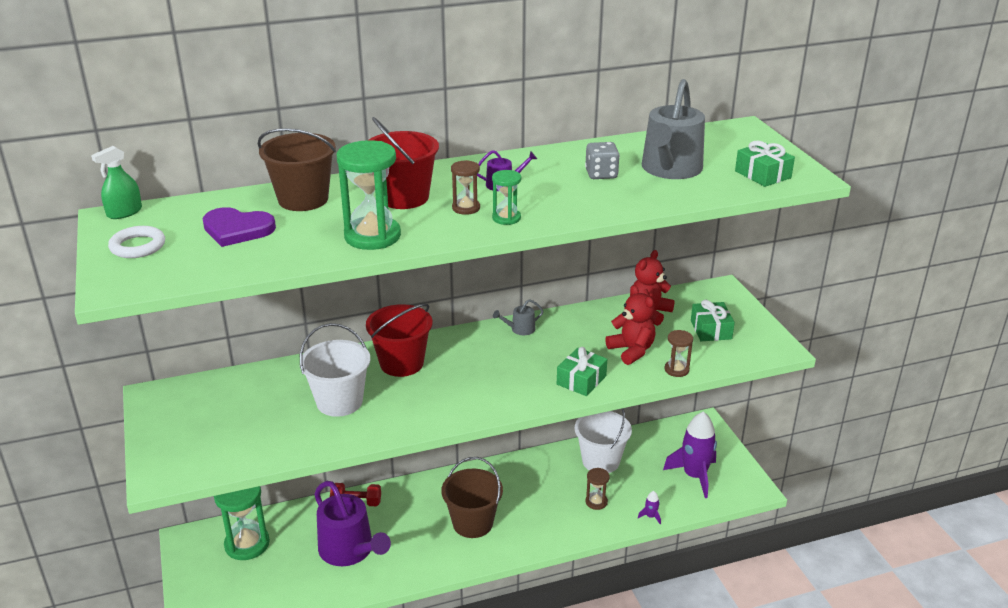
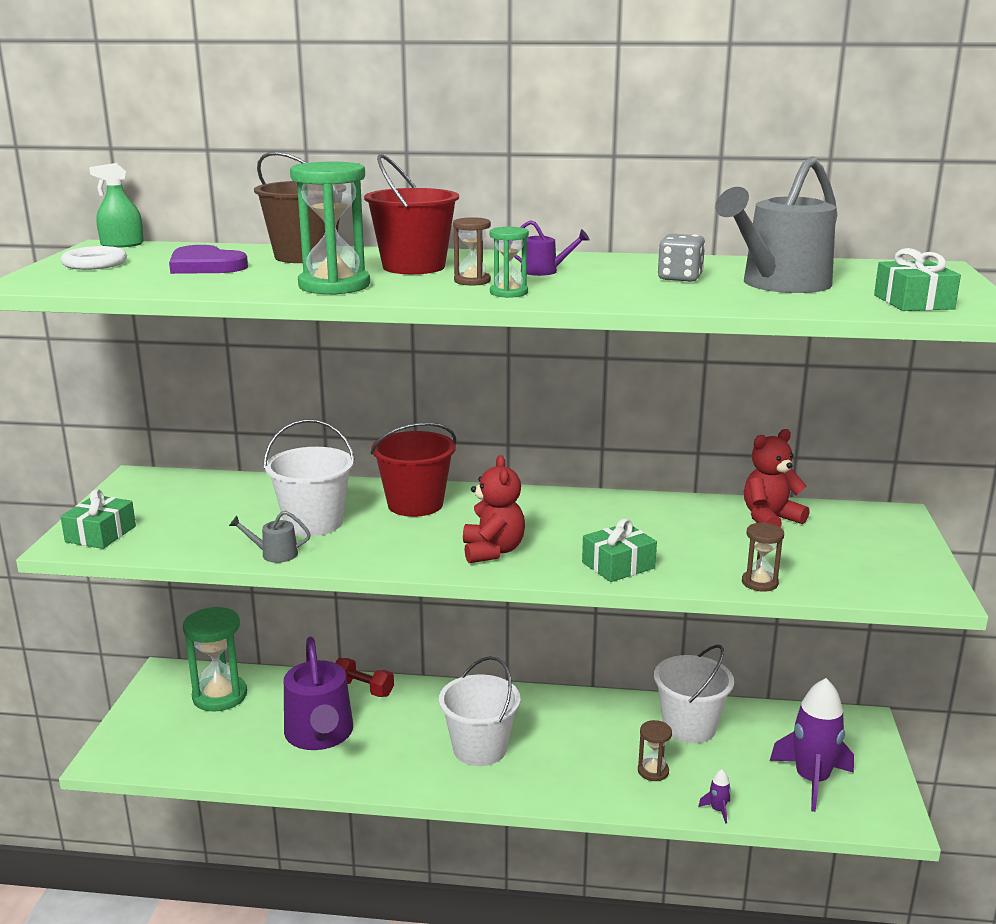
camera: 25 degrees right, 10 degrees down
(472, 523) = (479, 748): brown bucket -> white bucket
(520, 329) = (584, 502): grey watering can -> grey watering can (275, 554)
(631, 351) = (712, 551): red teddy bear -> red teddy bear (492, 551)
(711, 330) = (845, 552): green gift -> green gift (100, 534)

